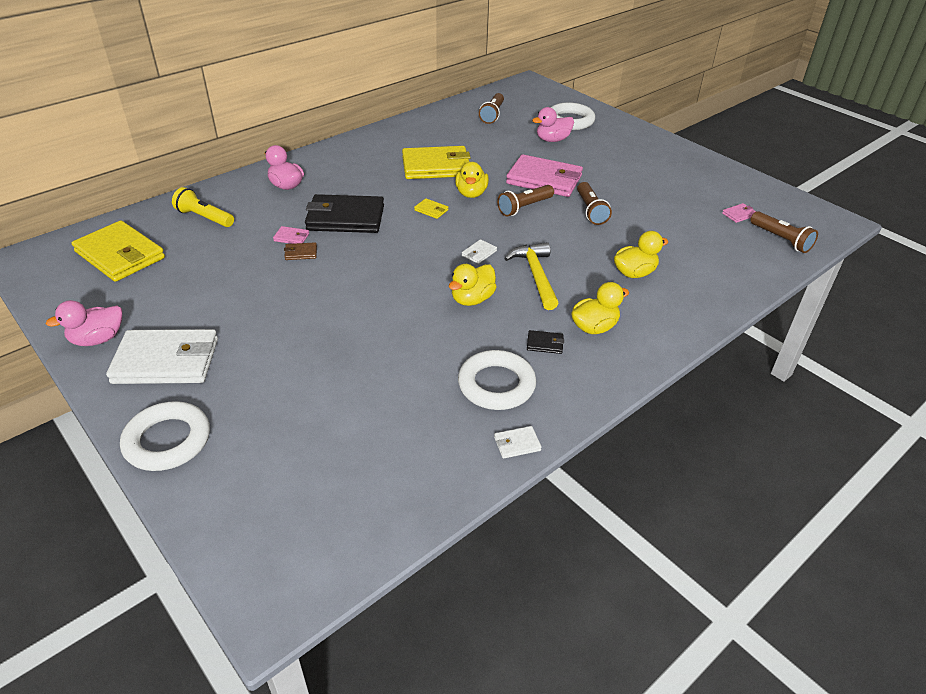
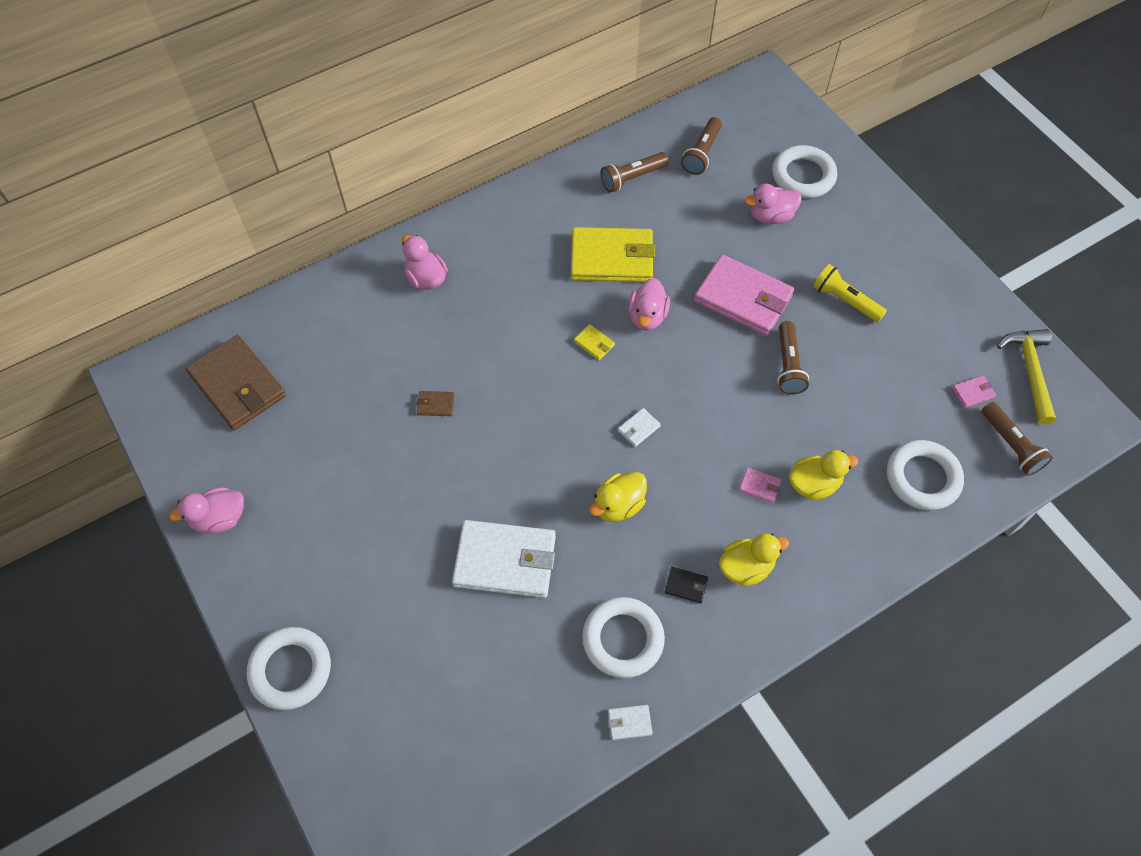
camera: 10 degrees right, 20 degrees up
(120, 255) = (238, 385): yellow wallet -> brown wallet
(166, 361) = (289, 560): white wallet -> white wallet (505, 561)
(204, 218) = (330, 329): yellow flashlight -> yellow flashlight (845, 300)
(291, 237) = (427, 376): pink wallet -> pink wallet (759, 486)
(345, 218) = (491, 347): black wallet -> none
(471, 193) = (647, 316): yellow duck -> pink duck
(524, 207) = (708, 350): brown flashlight -> brown flashlight (632, 178)
(535, 275) = (697, 474): yellow hammer -> yellow hammer (1029, 371)
(720, 262) = (922, 478): none -> white ring

